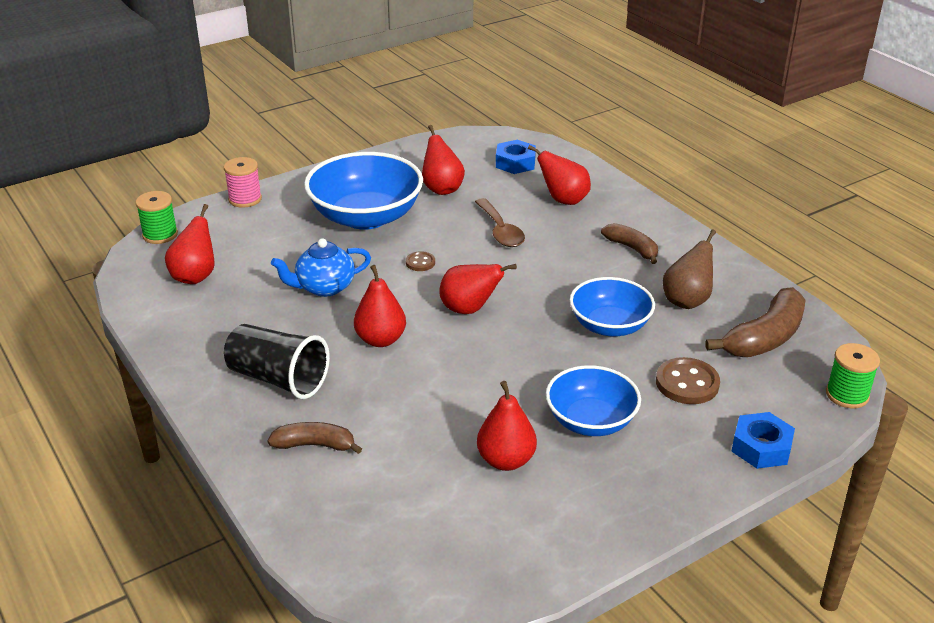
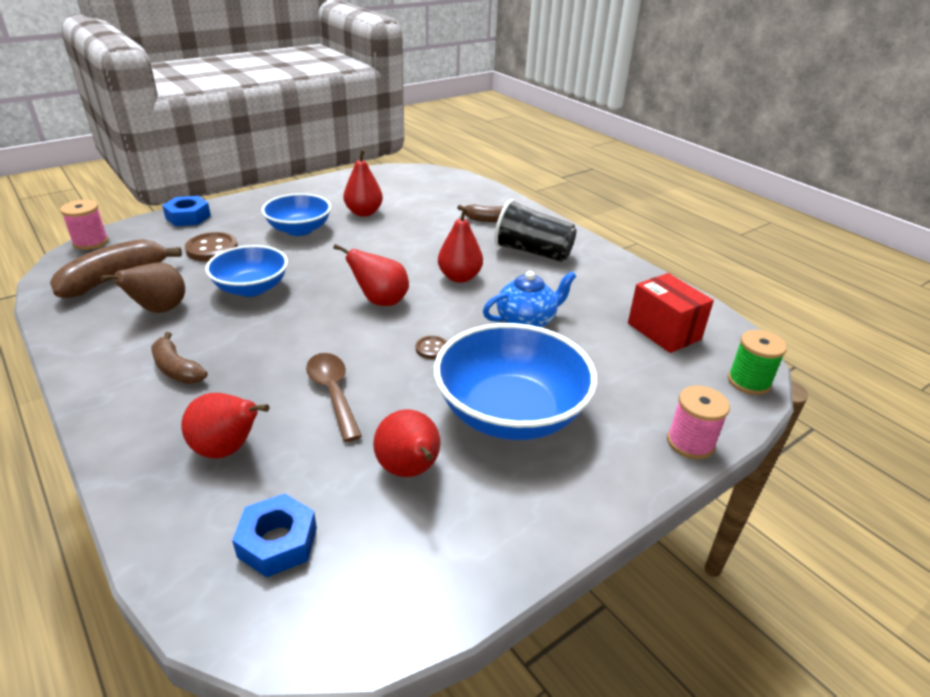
camera: 175 degrees right, 0 degrees up
(195, 276) = (663, 331): red pear -> red box
(847, 395) = (91, 242): green spool -> pink spool

